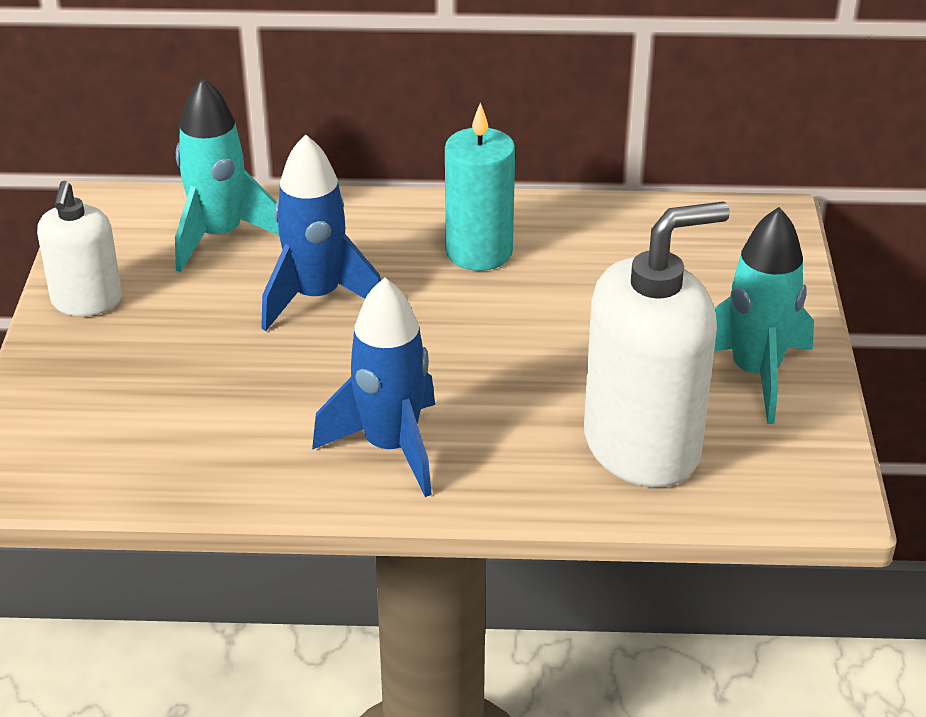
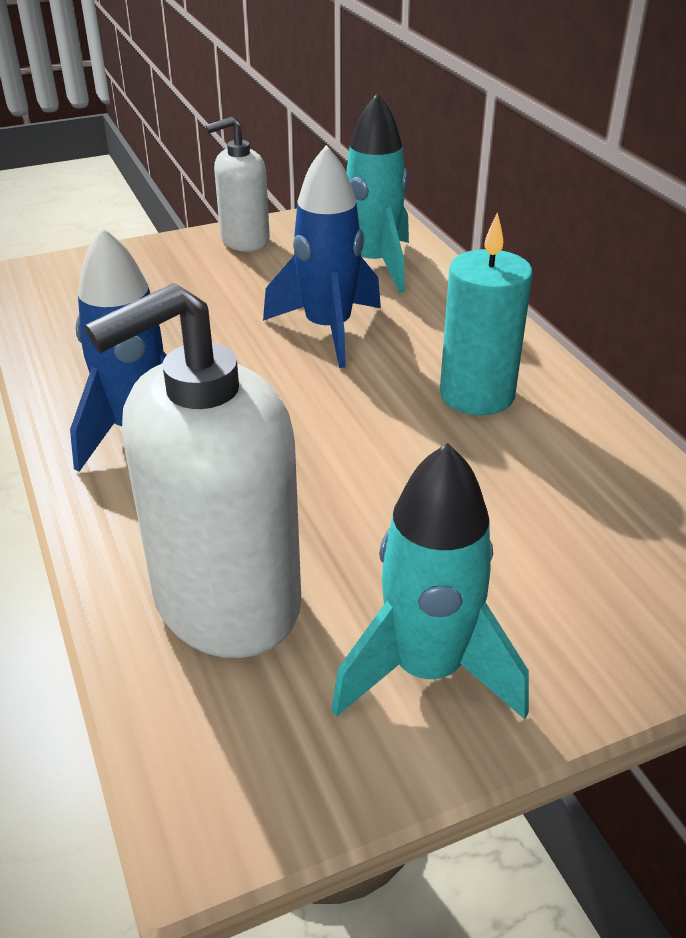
camera: 65 degrees right, 0 degrees up
(642, 446) = (225, 601): white soap dispenser -> white soap dispenser turned 105 degrees clockwise

